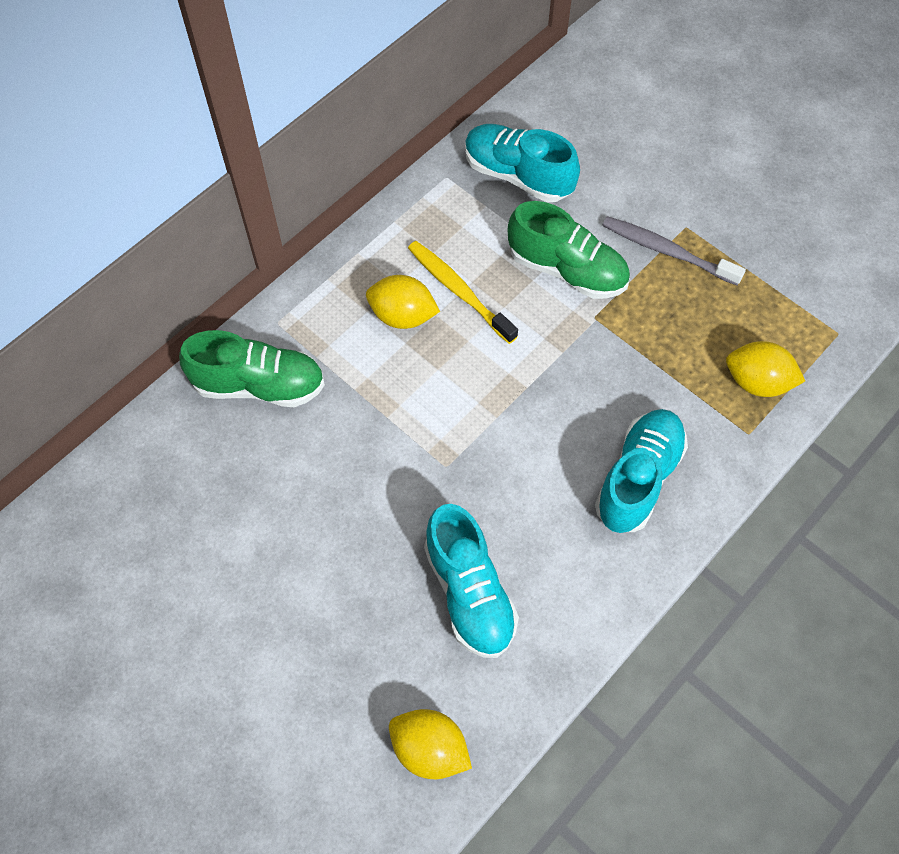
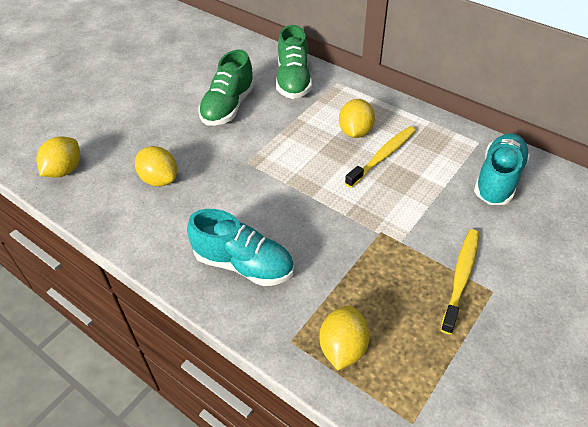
camera: 85 degrees right, 15 degrees down
(469, 592) = (159, 179): turquoise shoe -> yellow lemon
(567, 270) = (419, 213): green shoe -> green shoe (228, 107)
(667, 251) = (461, 278): grey toothbrush -> yellow toothbrush

